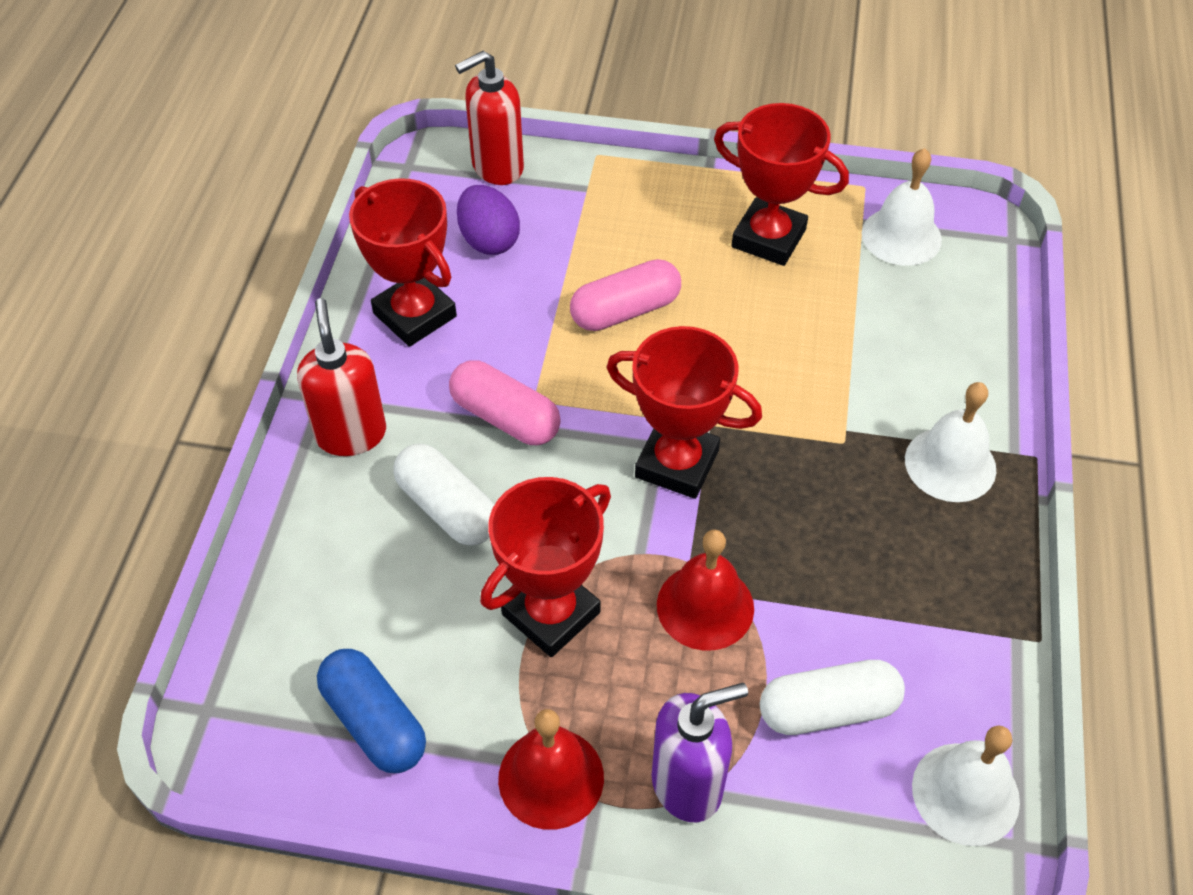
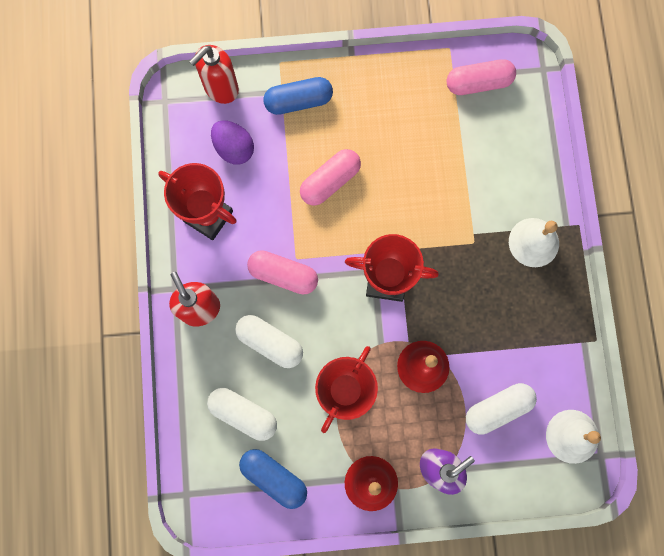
camera: 15 degrees left, 25 degrees up
(360, 605) = (243, 414): none -> white capsule
(609, 204) = (298, 101): none -> blue capsule
(768, 238) = (400, 104): red trophy -> none
(901, 236) = (478, 83): white bell -> pink capsule

